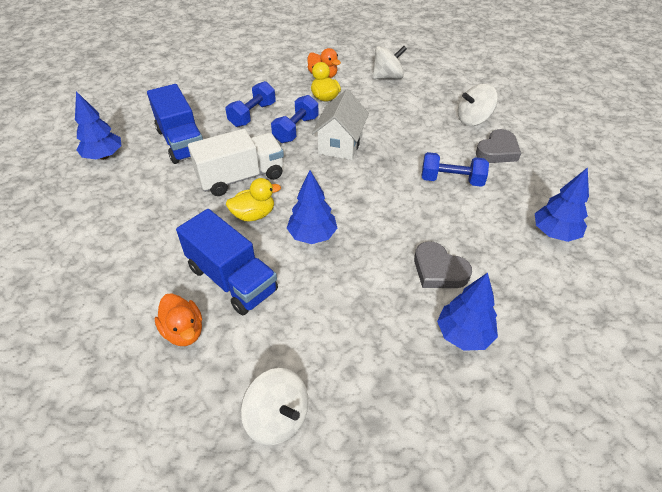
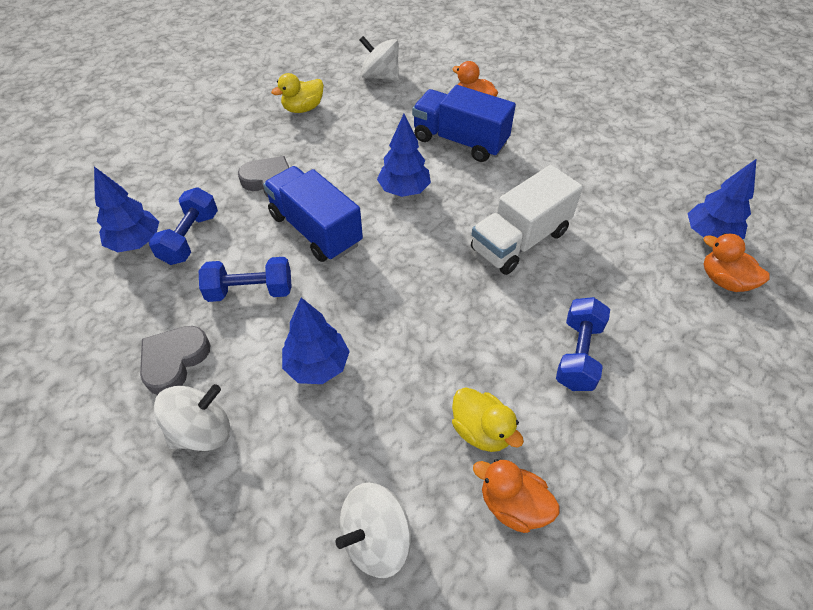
camera: 165 degrees right, 5 degrees up
(129, 131) = (724, 280): none -> orange duck
(181, 142) = (637, 277): blue truck -> blue truck (315, 230)
(254, 215) = (476, 199): yellow duck -> yellow duck (303, 108)
(296, 129) = (493, 337): blue dumbbell -> blue dumbbell (190, 238)
(340, 144) = (415, 322): white house -> none
(463, 334) = (250, 138): blue tree -> blue tree (317, 365)

